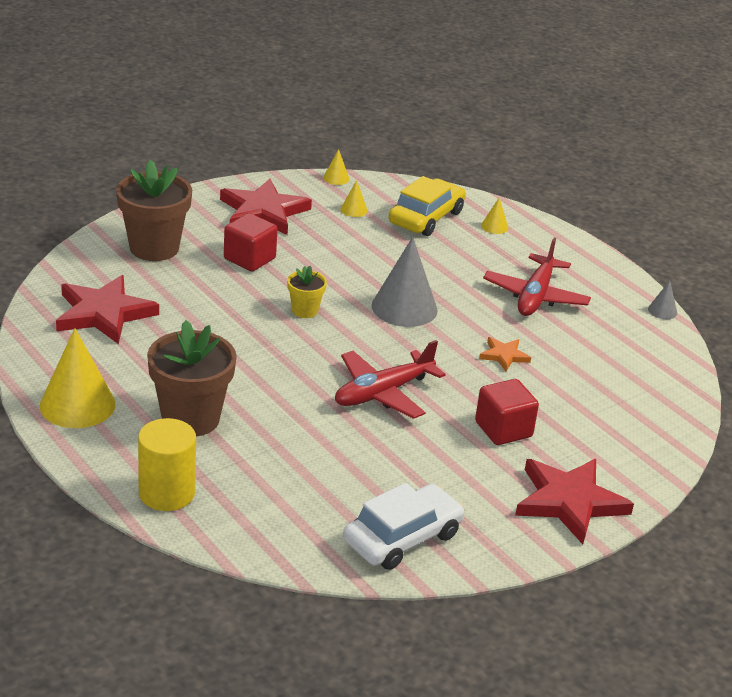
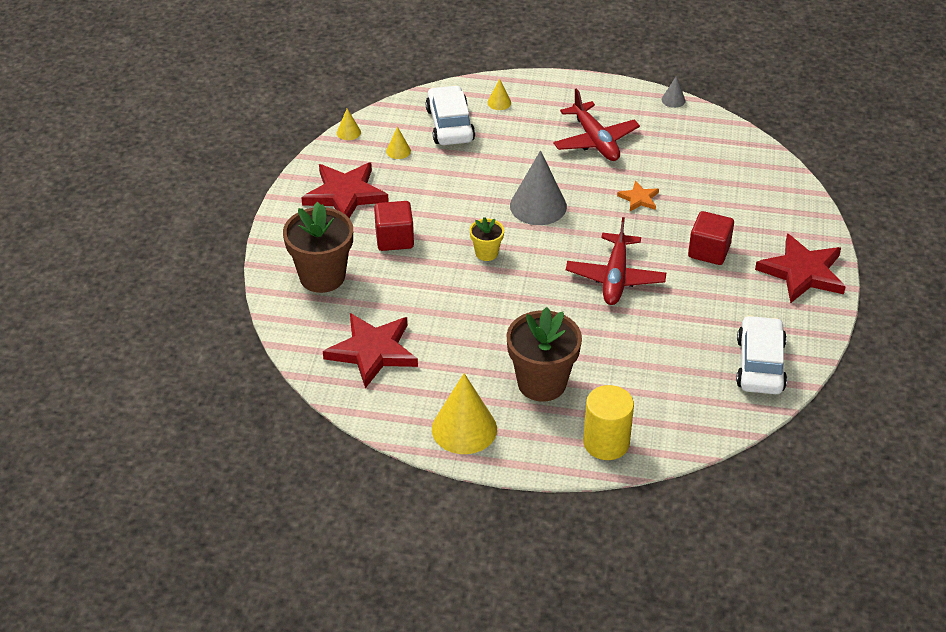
camera: 40 degrees left, 10 degrees up
(426, 217) = (450, 125): yellow car -> white car

